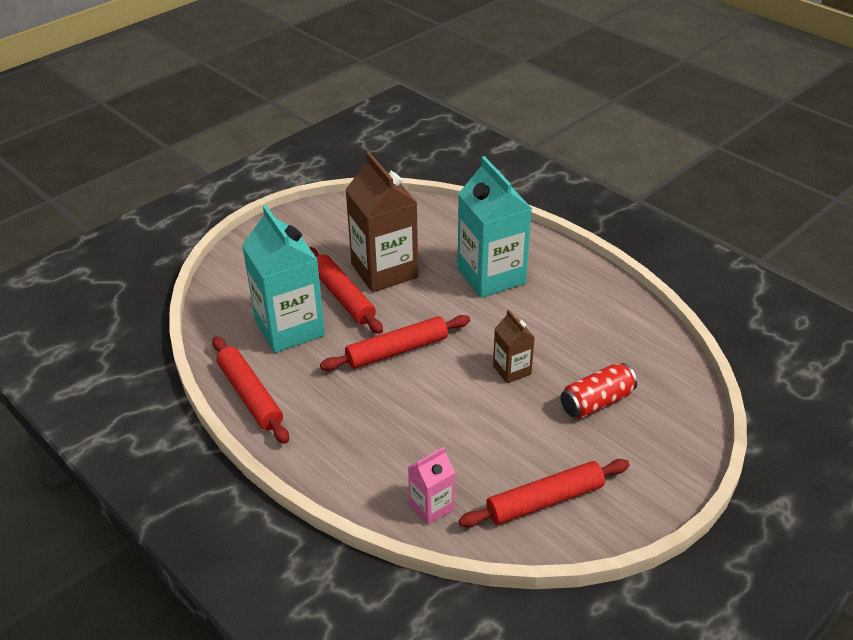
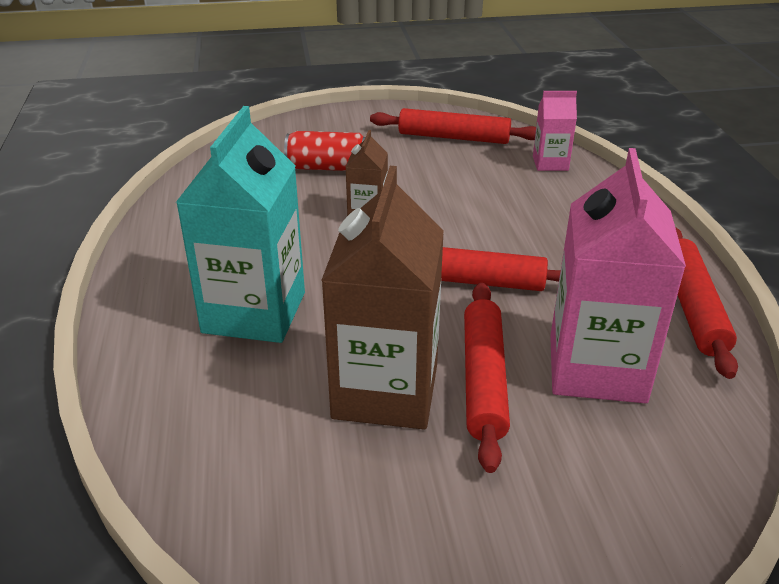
camera: 145 degrees left, 5 degrees down
(289, 328) = (596, 368): turquoise carton -> pink carton

